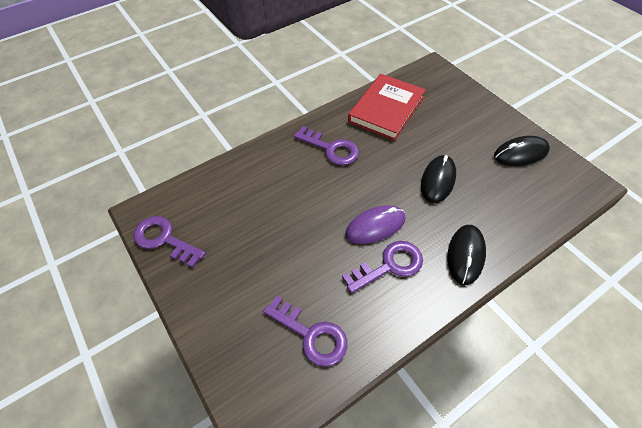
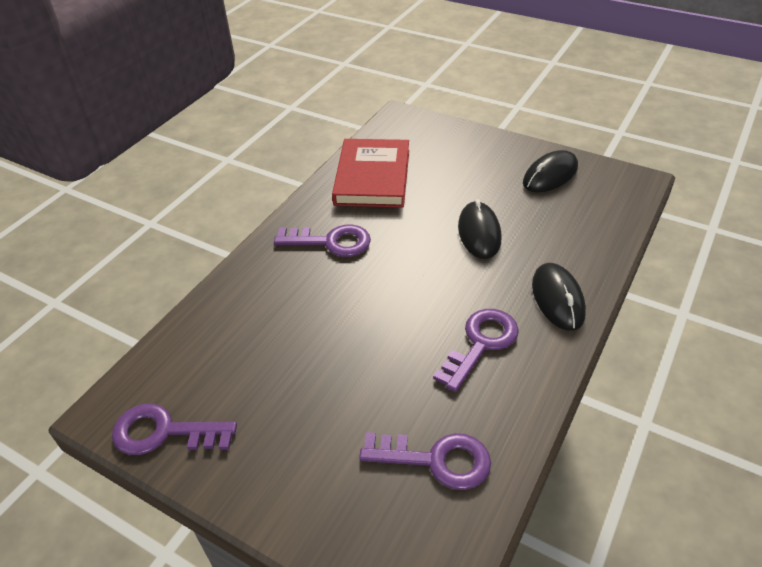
camera: 25 degrees left, 10 degrees down
(375, 226) = (438, 308): purple mouse -> none

